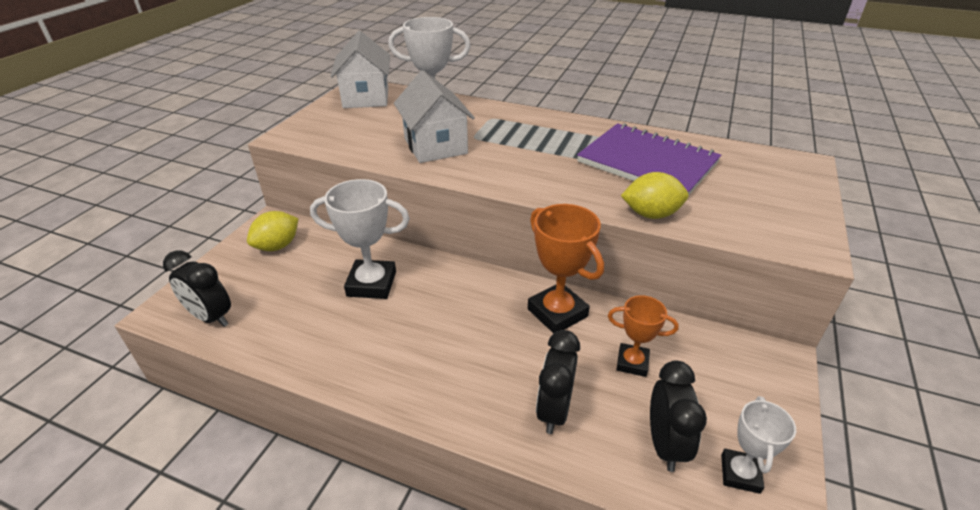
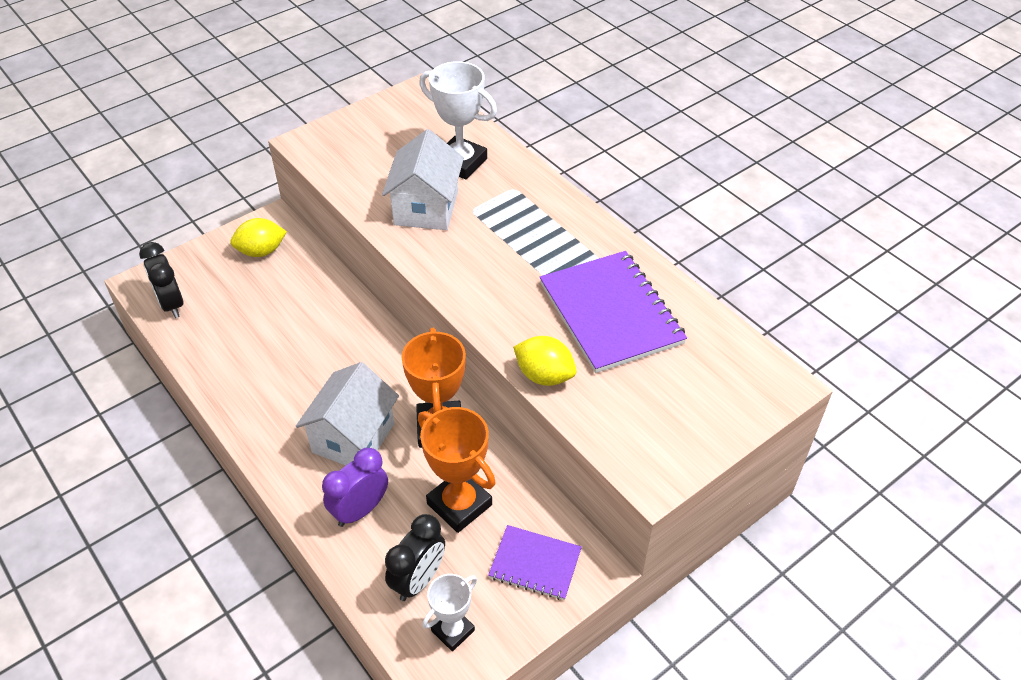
camera: 30 degrees right, 10 degrees up
(366, 97) = (415, 111): white house -> white house (353, 438)
(371, 284) = (310, 327): white trophy -> none
(554, 410) = (360, 510): black clock -> purple clock
(632, 363) = (459, 504): orange trophy -> orange trophy, size x1.64
(738, 379) = (535, 564): none -> purple notebook

